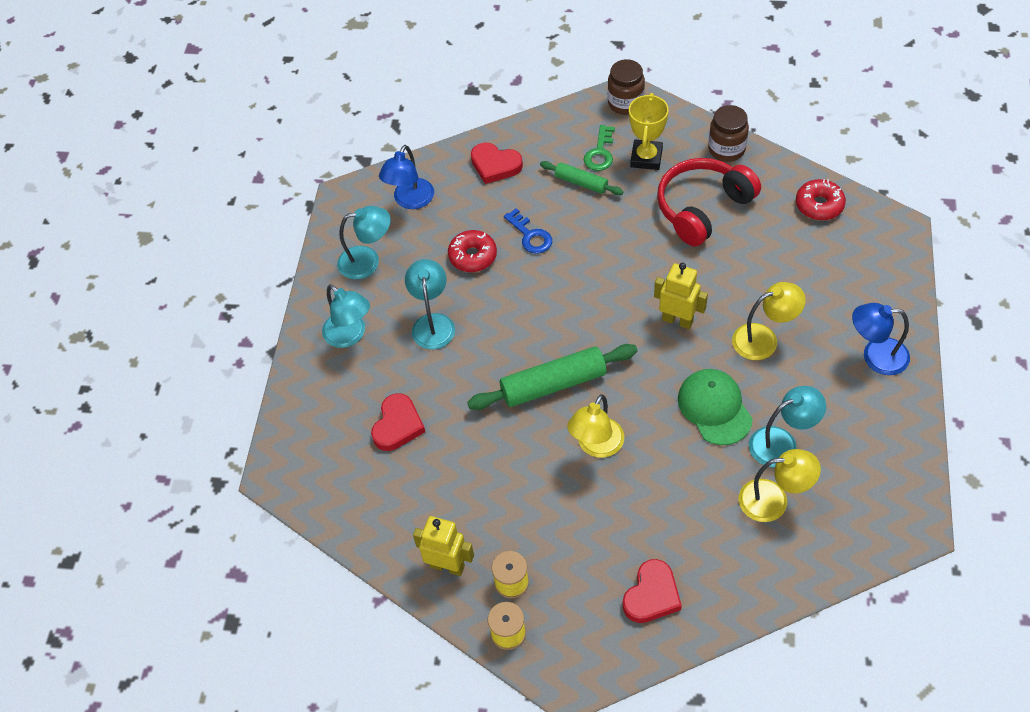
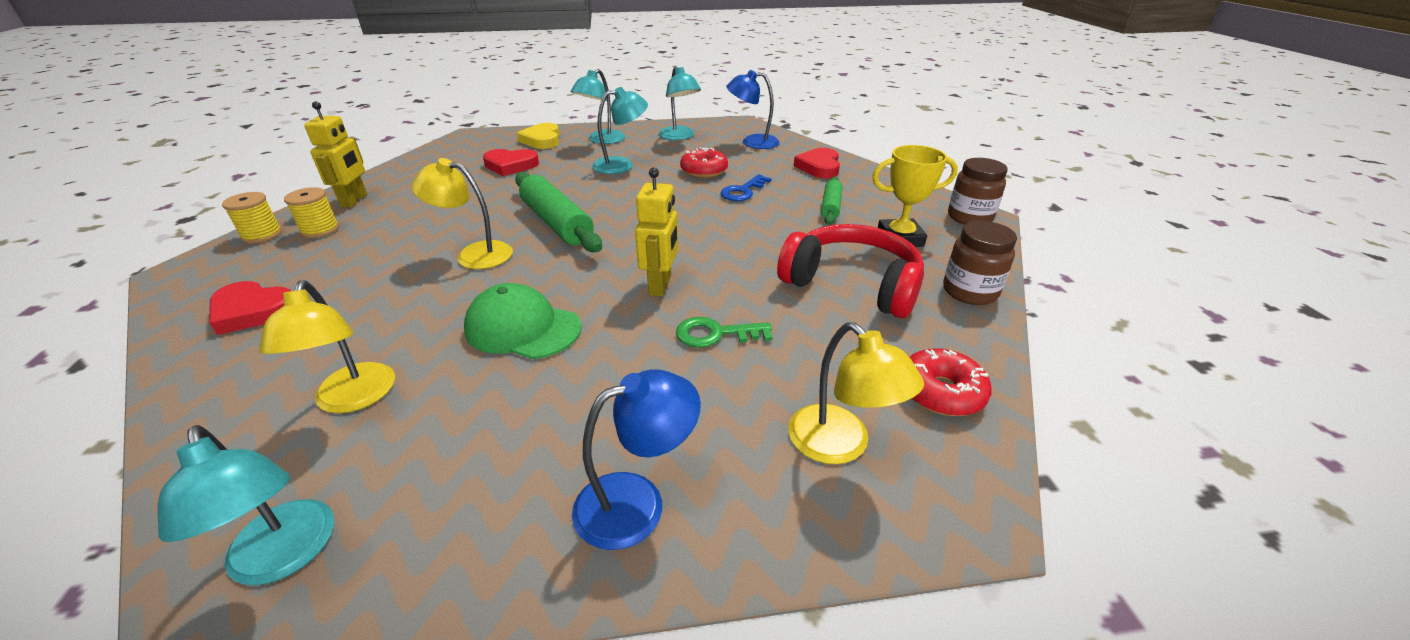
camera: 70 degrees right, 20 degrees down
(326, 395) = (542, 140): none -> yellow heart
(600, 153) = (882, 212): green key -> green key (716, 334)
(714, 408) = (523, 328): green cap -> green cap turned 120 degrees counterclockwise
(764, 339) = (647, 359): yellow lamp -> yellow lamp (840, 445)
(782, 443) = (455, 397): turquoise lamp -> turquoise lamp (285, 557)
(875, 356) = (637, 502): blue lamp -> blue lamp turned 75 degrees clockwise

